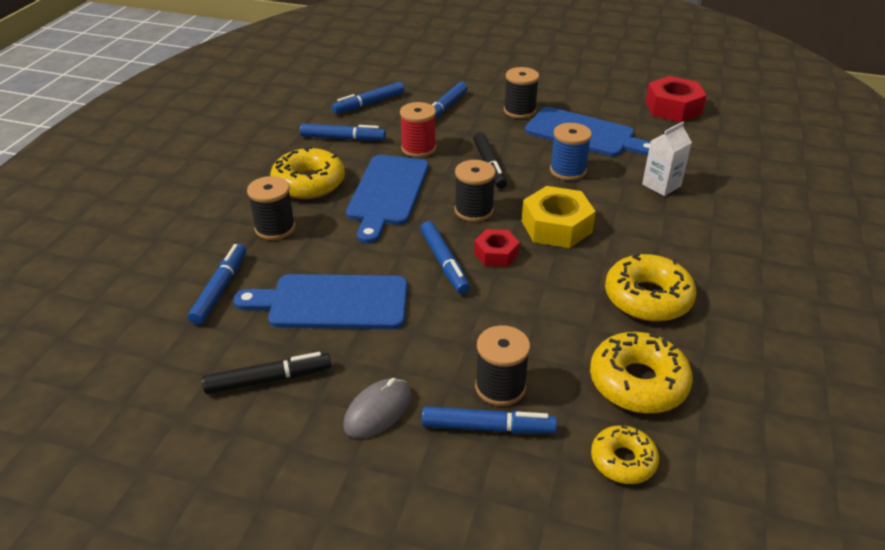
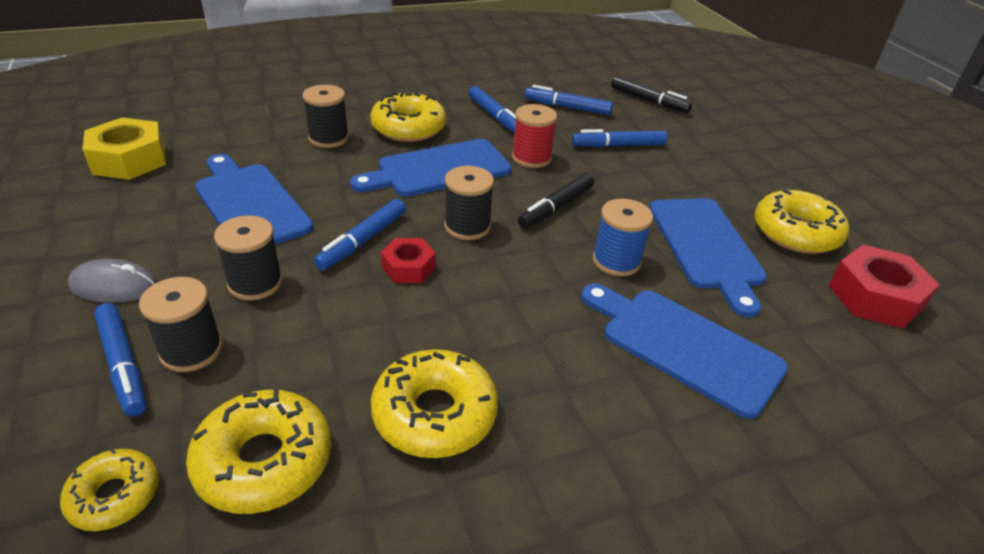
camera: 50 degrees right, 0 degrees up
(220, 289) = (226, 147): blue marker -> none
(269, 379) = (125, 214): black marker -> black marker (649, 101)
(519, 111) = (684, 188): black spool -> black spool (255, 283)
(556, 226) = (500, 291): yellow nut -> yellow nut (129, 160)
(599, 99) = (796, 232): none -> yellow donut
(661, 185) = (684, 346): white carton -> blue cutting board

